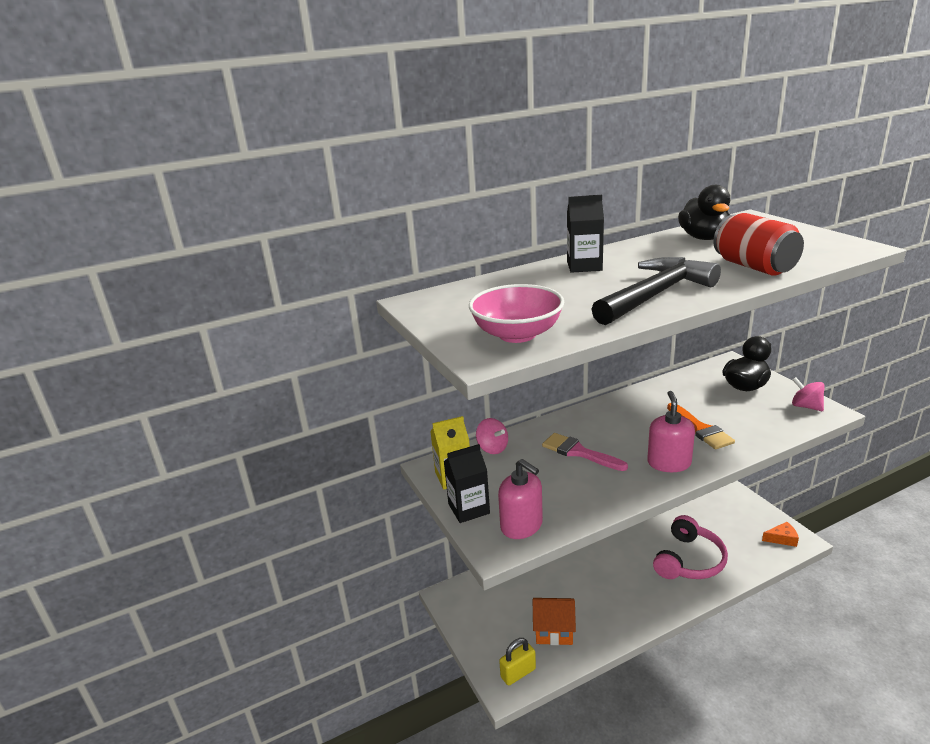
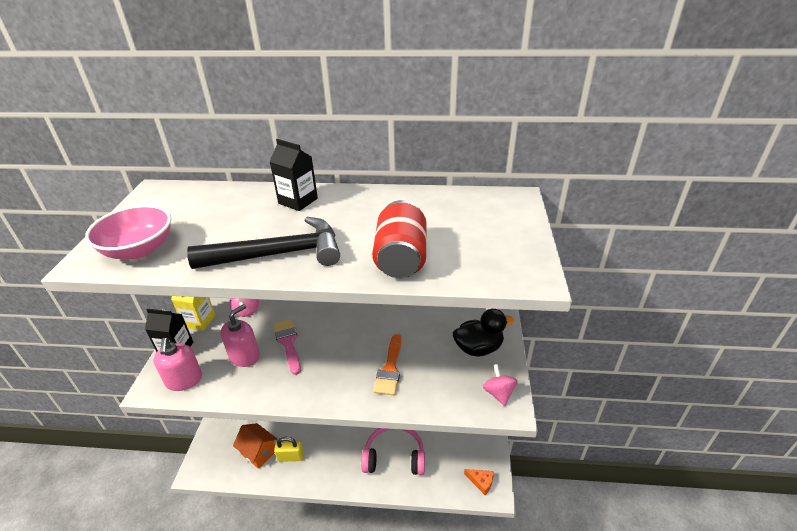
camera: 30 degrees right, 10 degrees up
(518, 673) = (212, 466): yellow padlock -> yellow padlock (290, 457)
(669, 463) = (328, 385): pink soap dispenser -> pink soap dispenser (244, 356)
(689, 560) = (394, 456): pink headphones -> pink headphones turned 150 degrees counterclockwise
(704, 238) = (432, 207): black duck -> none

